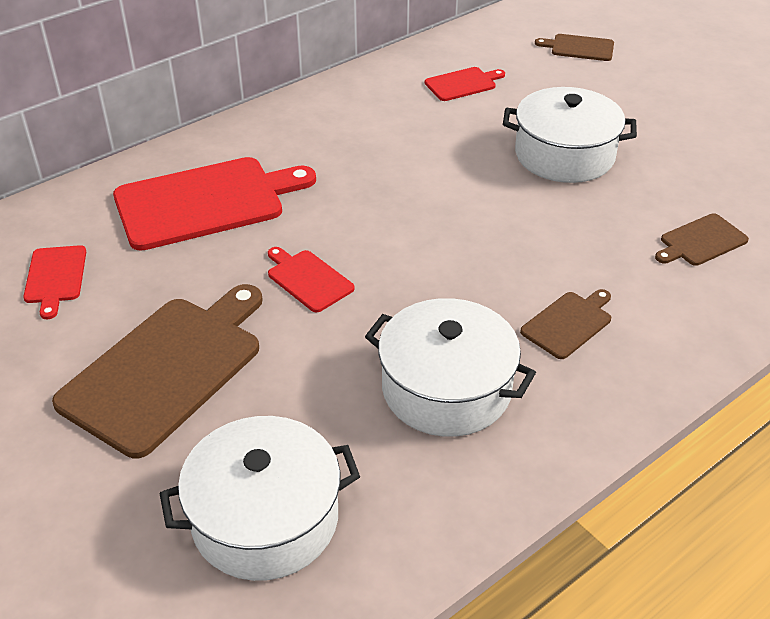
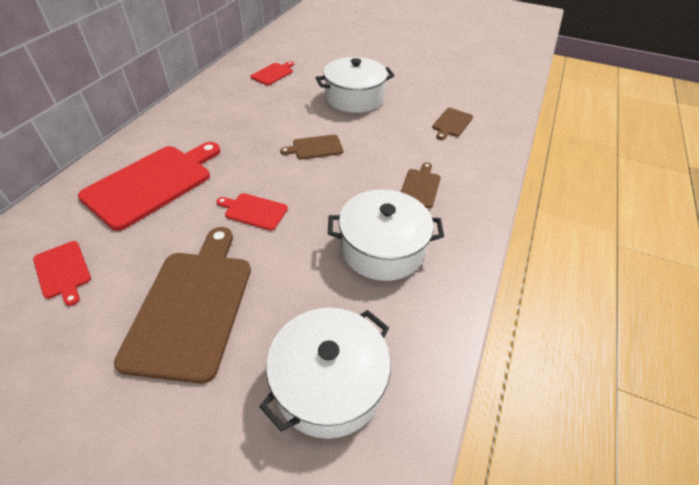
camera: 30 degrees left, 5 degrees up
(579, 48) = (323, 42): brown cutting board -> brown cutting board (315, 147)

